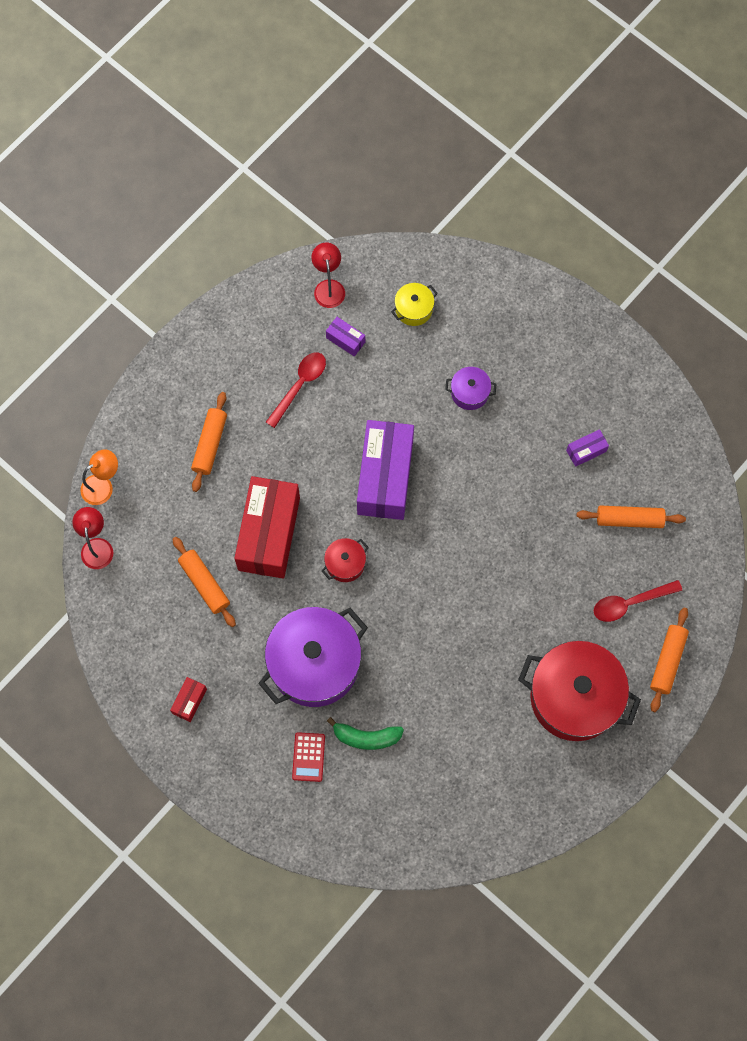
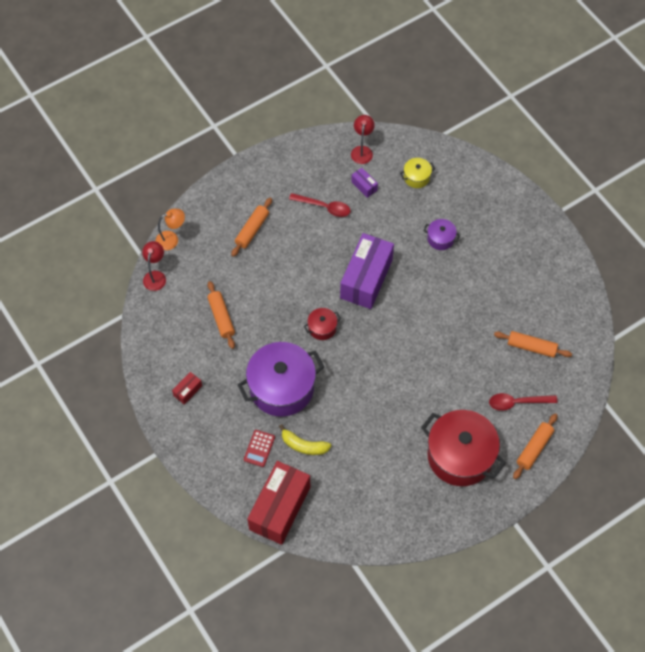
camera: 15 degrees right, 10 degrees down
(269, 534) = (275, 296): red box -> red box (280, 508)
(300, 385) = (324, 207): red spoon -> red spoon turned 60 degrees clockwise
(366, 737) = (303, 445): green banana -> yellow banana
(586, 451) = (512, 295): purple box -> none

